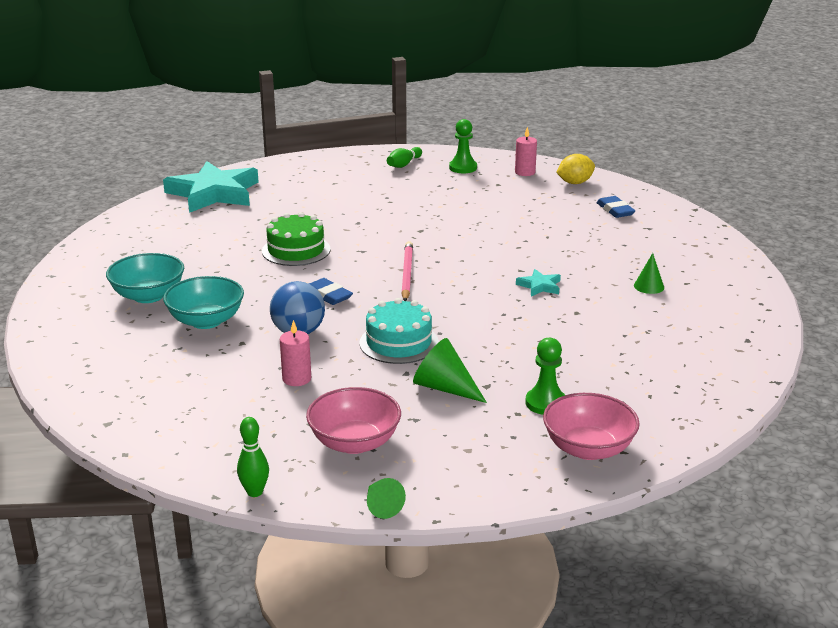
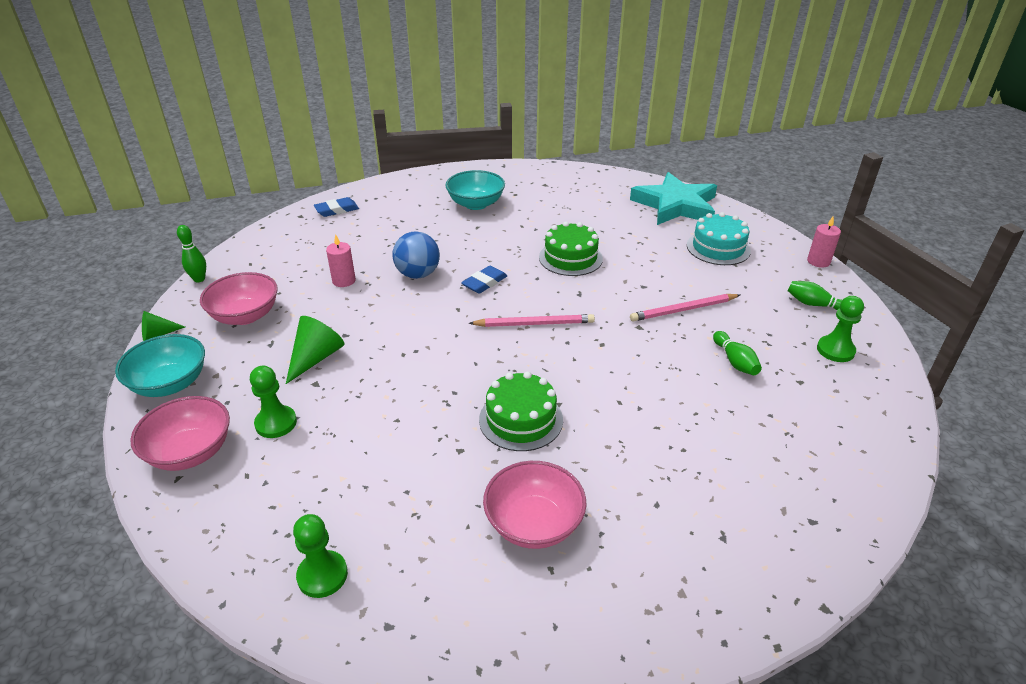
camera: 85 degrees right, 10 degrees up
(206, 321) = (437, 232): turquoise bowl -> turquoise bowl (170, 384)
(399, 211) = (683, 310): none -> pink pencil
(399, 343) = (397, 327): turquoise cake -> turquoise cake (718, 248)
(472, 201) = (735, 361): none -> green bowling pin
(525, 172) = (856, 406): pink candle -> pink candle (818, 261)
(539, 286) = (521, 419): turquoise star -> green cake
(575, 183) = (849, 457): yellow lemon -> none
(615, 210) = (770, 500): blue eraser -> blue eraser (337, 210)
(649, 286) = (534, 524): green cone -> pink bowl
(713, 367) = (322, 575): none -> green pawn

